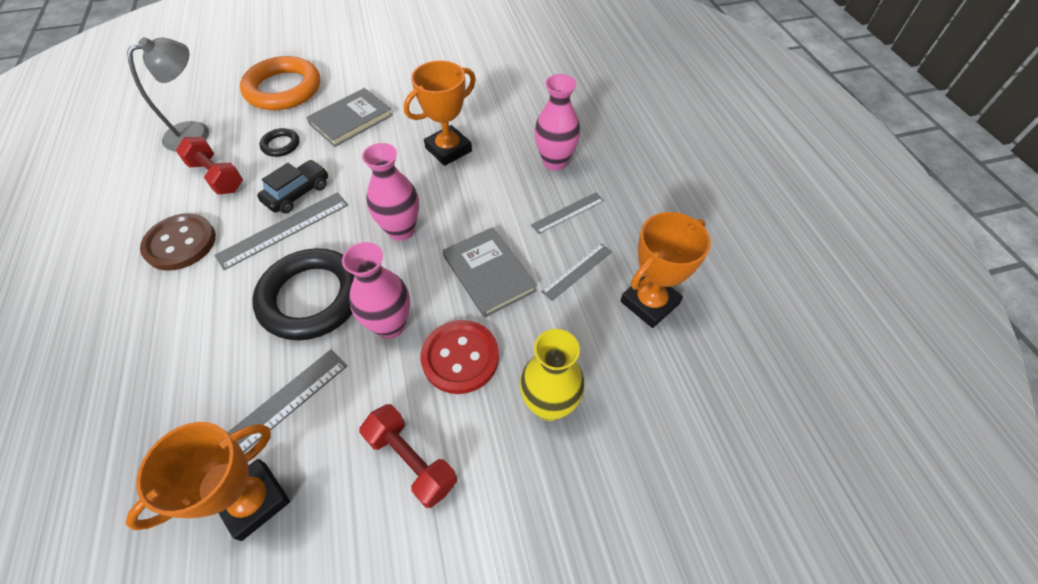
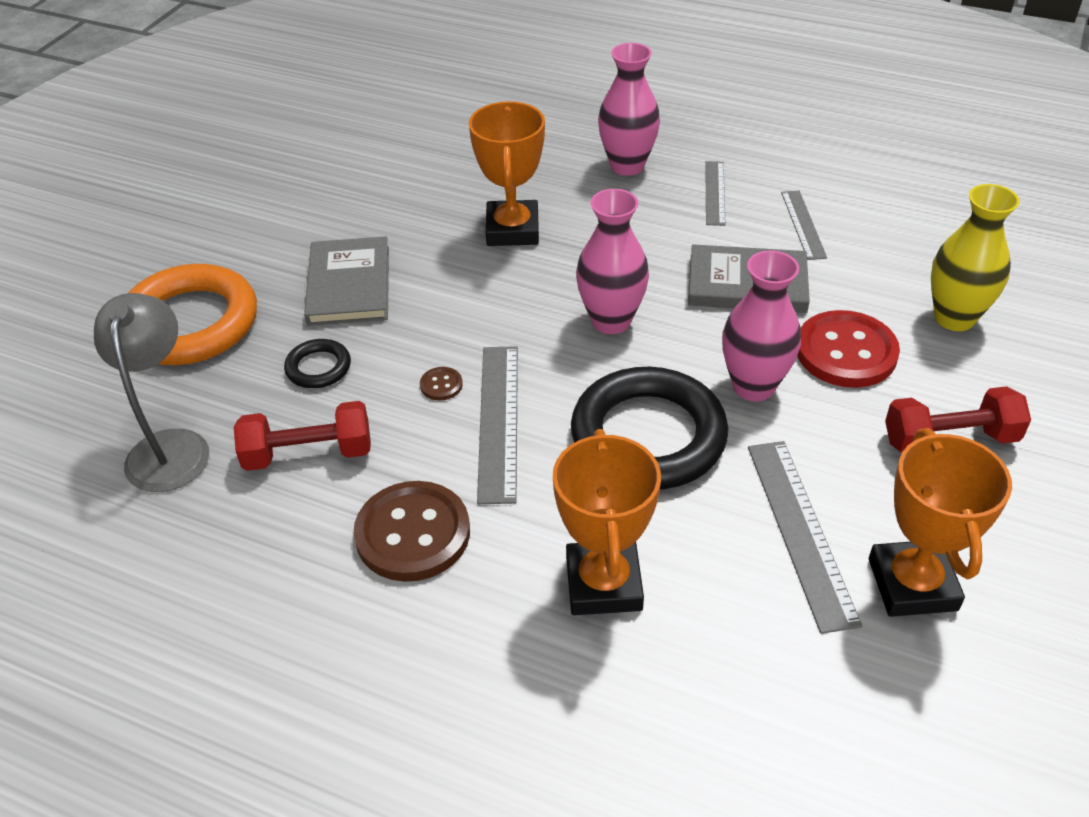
camera: 50 degrees left, 10 degrees down
(297, 193) = (441, 385): black car -> brown button
(649, 303) = (886, 201): orange trophy -> orange trophy (604, 584)

